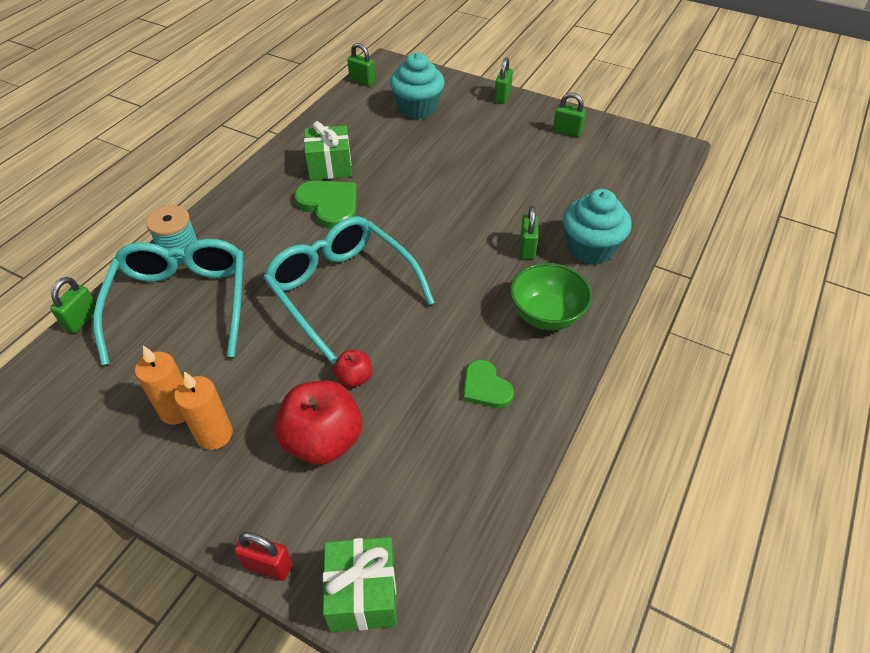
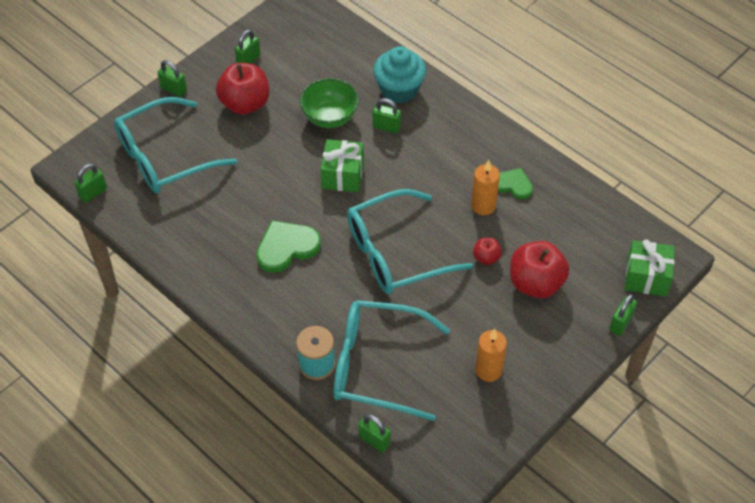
camera: 75 degrees left, 5 degrees up
(214, 434) = (516, 347): orange candle -> orange candle (483, 206)
(268, 565) = (620, 323): red padlock -> green padlock
(330, 166) = (229, 240): green gift -> green gift (342, 175)
(417, 108) = (164, 157): turquoise cupcake -> turquoise glasses
(485, 387) = (513, 185): green heart -> green heart turned 135 degrees counterclockwise
(507, 141) = (245, 104): none -> red apple
(546, 315) = (458, 134): green bowl -> green bowl (330, 117)

